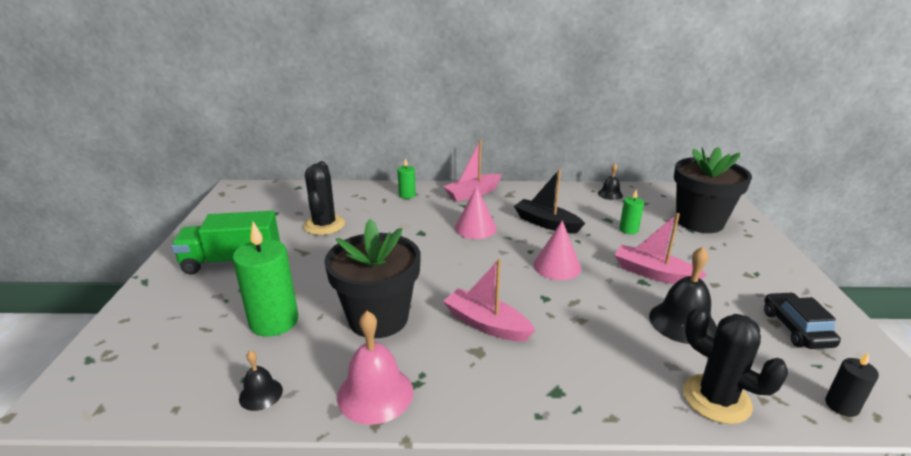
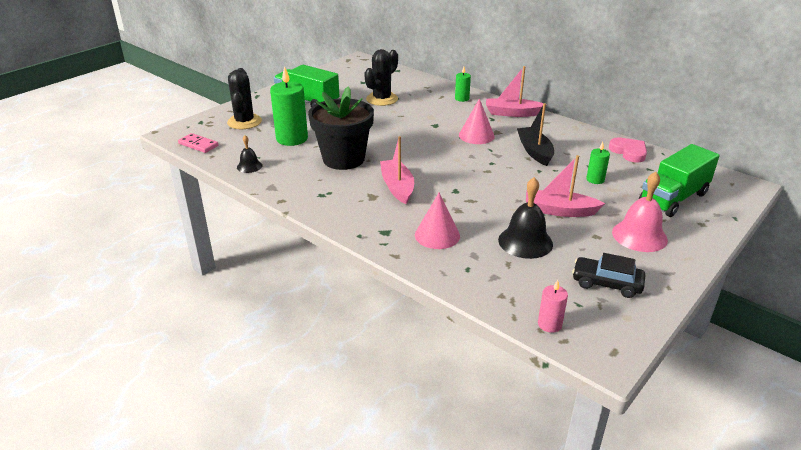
camera: 40 degrees right, 5 degrees up
(128, 401) = (198, 145): none -> pink domino
(375, 393) = (296, 189): pink bell -> pink bell (639, 236)
(557, 266) = (494, 178): pink cone -> pink cone (437, 235)
(610, 194) = (629, 152): black bell -> pink heart
(653, 273) = (559, 211): pink boat -> pink boat turned 60 degrees counterclockwise
(699, 222) = (673, 198): black flower pot -> green truck
(716, 399) = (471, 280): black cactus -> black cactus (244, 122)
(796, 328) = (606, 283): black car -> black car turned 105 degrees counterclockwise
(841, 405) = (549, 324): black candle -> pink candle

